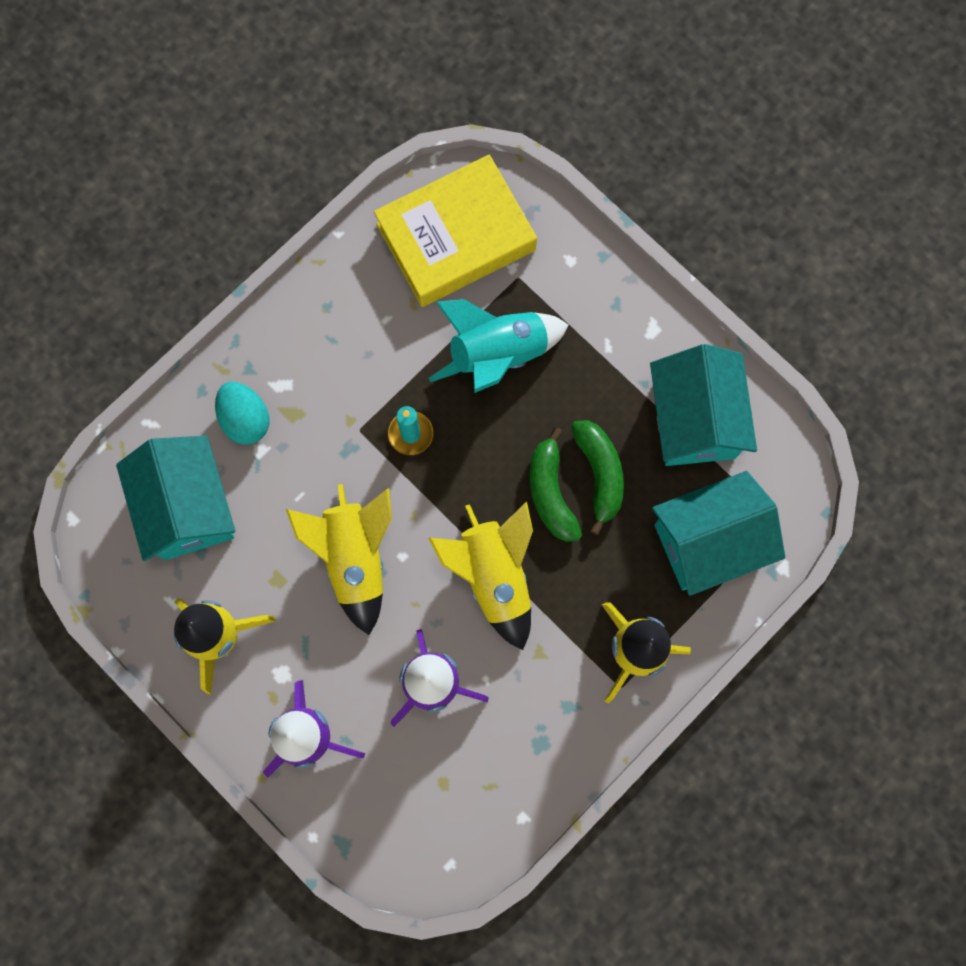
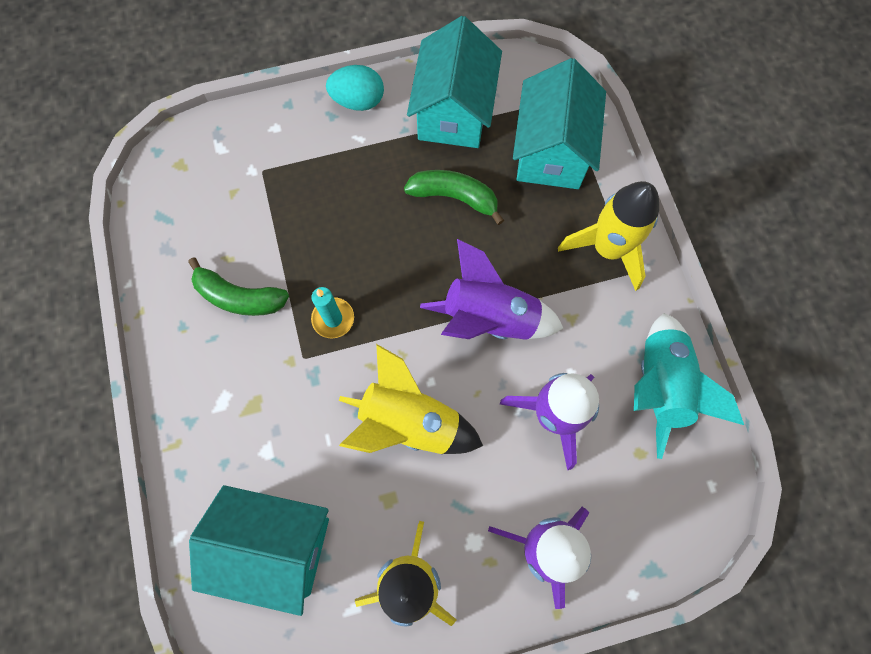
camera: 60 degrees left, 5 degrees down
(245, 419) = (231, 449): turquoise egg -> turquoise egg (358, 101)
(456, 237) = (197, 197): yellow book -> none
(494, 576) = (489, 318): yellow rocket -> purple rocket
(498, 354) = (313, 218): turquoise rocket -> turquoise rocket (659, 386)
(551, 492) = (447, 239): green banana -> green banana (239, 297)
(694, 420) = (453, 112): turquoise house -> turquoise house turned 75 degrees clockwise

